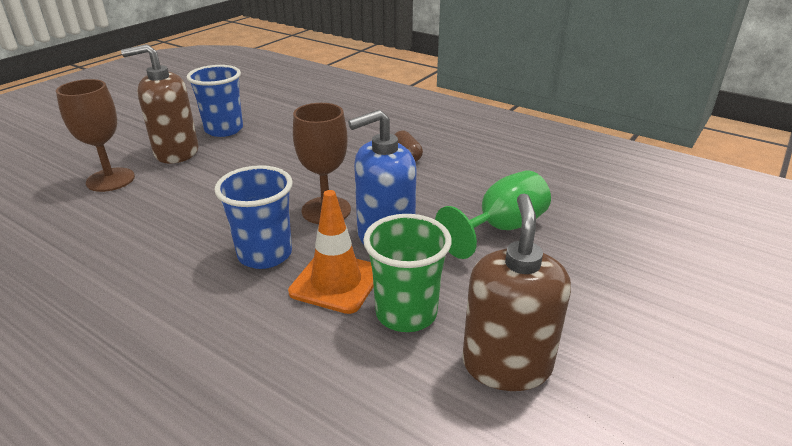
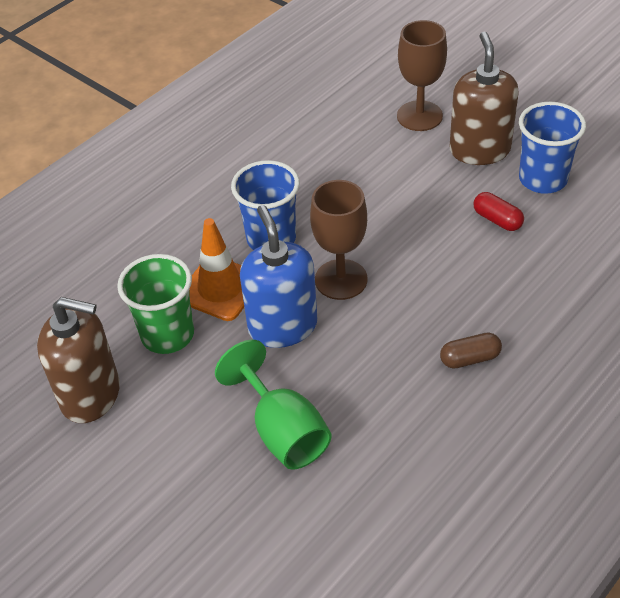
camera: 100 degrees right, 15 degrees up
(264, 145) = (497, 220): none -> red capsule

